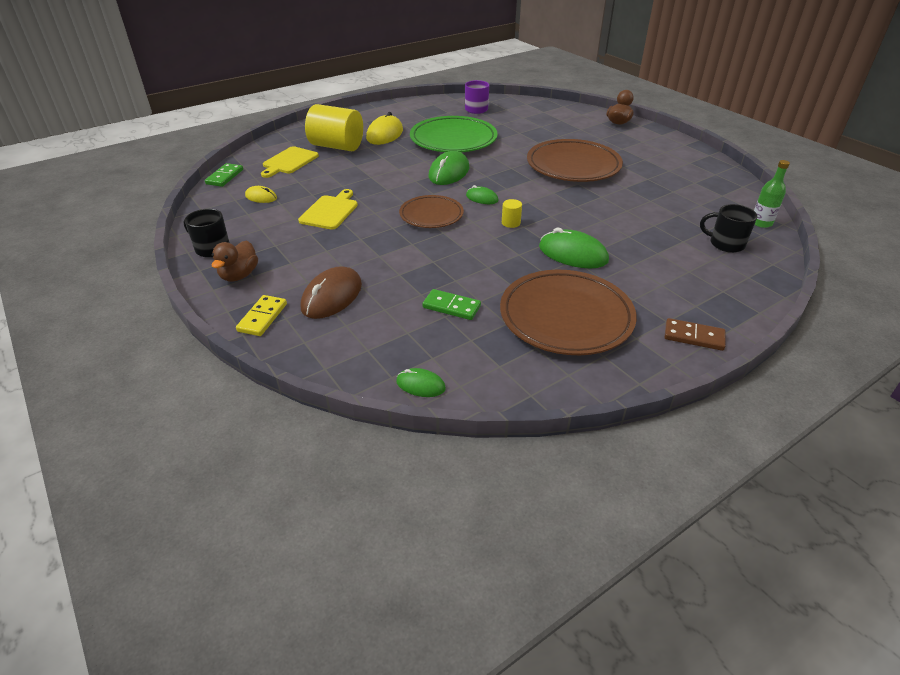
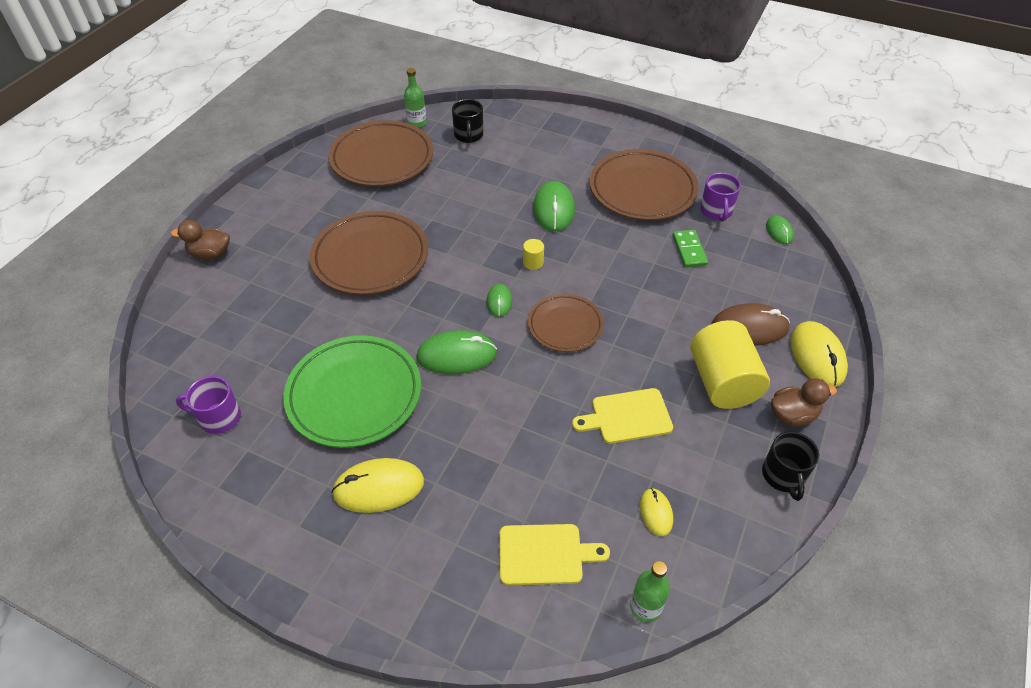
camera: 120 degrees left, 10 degrees up
(224, 177) = (645, 607): green domino -> green bottle
(262, 317) = (817, 356): yellow domino -> yellow mouse
(337, 146) = (458, 525): yellow cylinder -> yellow cylinder (722, 382)
(491, 353) = (716, 211): none -> purple mug
(693, 337) = (608, 132): brown domino -> none
(704, 194) = (382, 158): none -> brown plate

